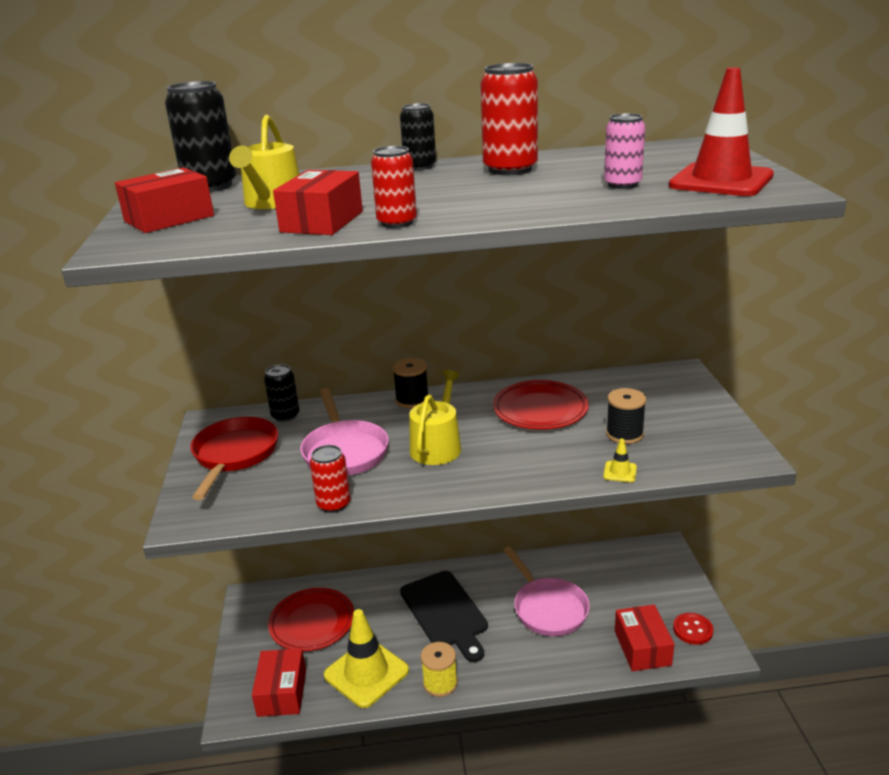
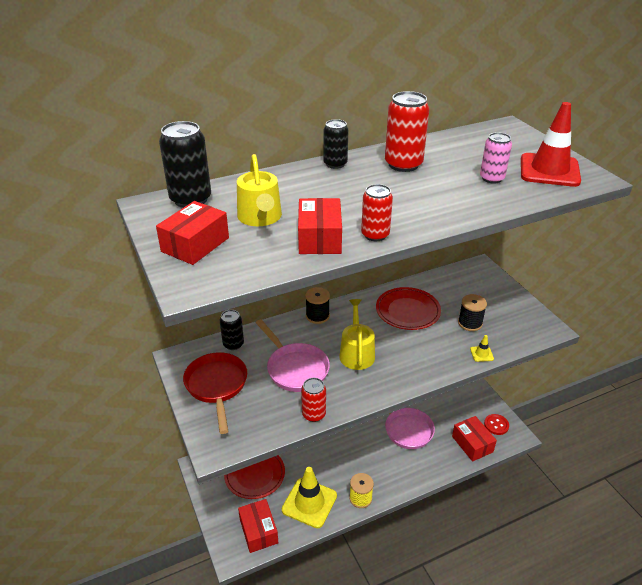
camera: 20 degrees left, 10 degrees up
(445, 612) = (342, 446): black cutting board -> none

